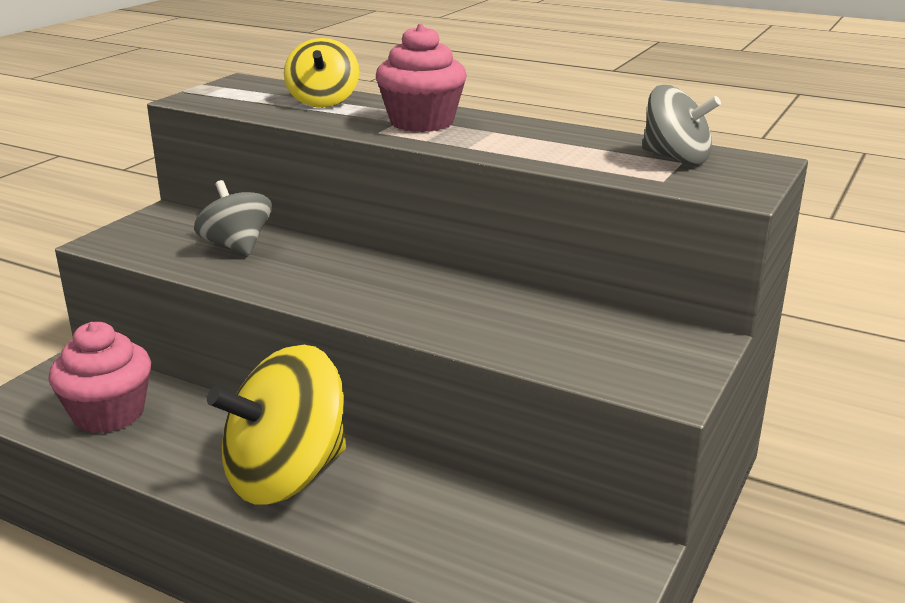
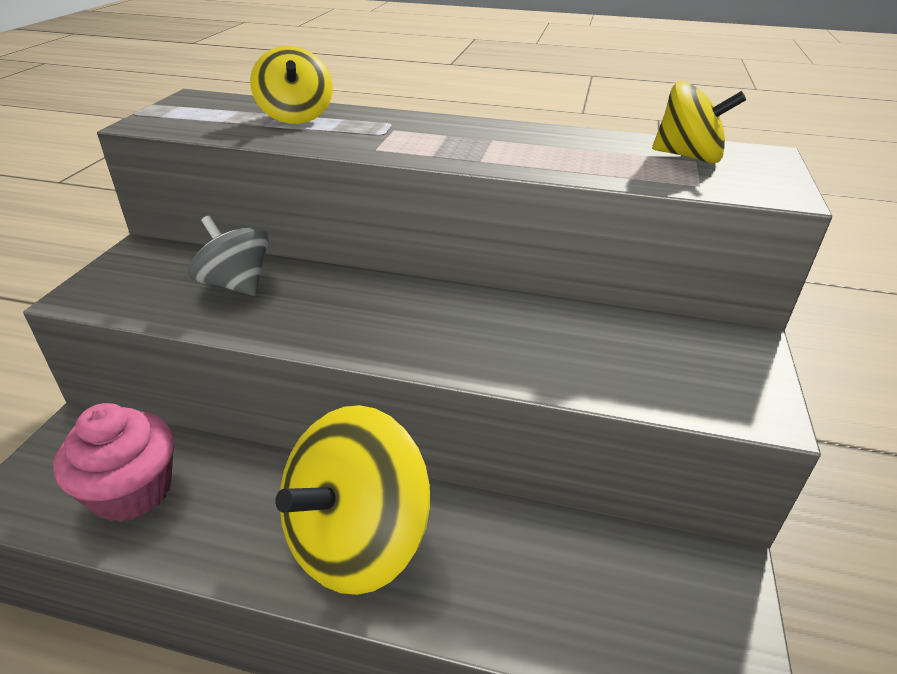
camera: 15 degrees left, 10 degrees up
(421, 122) = (413, 134): pink cupcake -> none
(676, 158) = (688, 156): grey spinning top -> yellow spinning top

